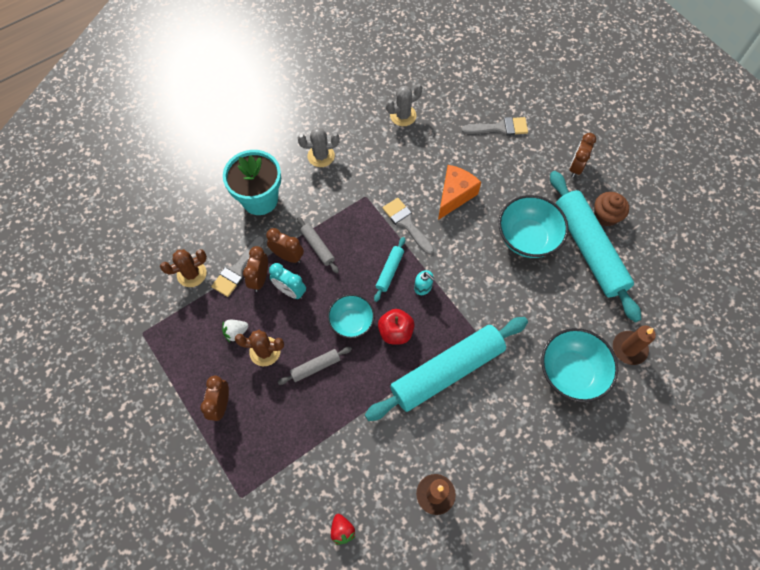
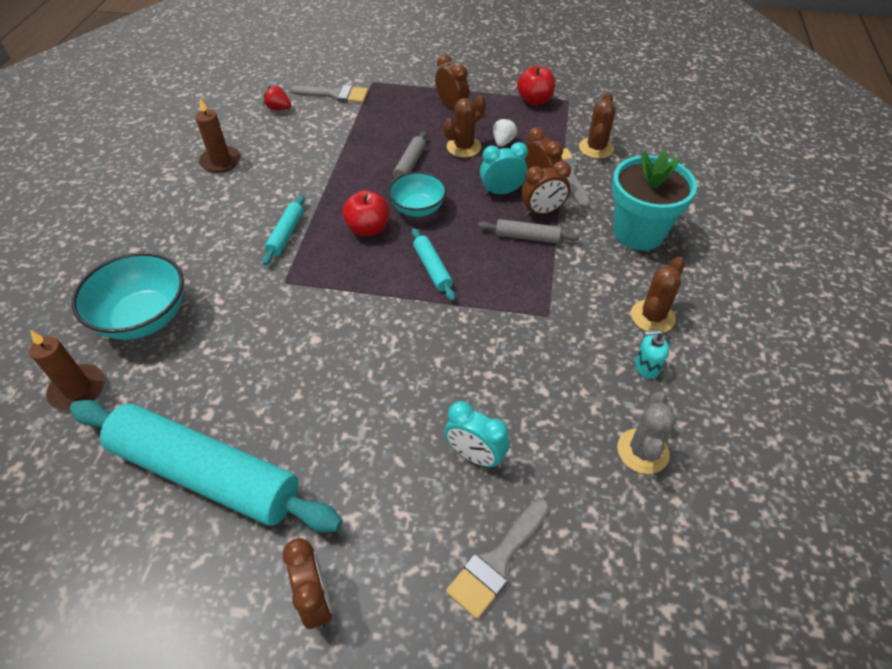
camera: 135 degrees right, 15 degrees down
(162, 354) = (534, 100): none -> red apple
(321, 156) = (652, 317): grey cactus -> brown cactus
(406, 223) = (469, 323): grey brush -> grey brush (335, 95)
(423, 287) = (381, 279): turquoise soap dispenser -> turquoise soap dispenser (646, 367)
(447, 371) = (286, 234): turquoise rolling pin -> turquoise rolling pin, size x0.43
(454, 195) = (451, 399): orange cheese -> none
(469, 166) = (475, 455): none -> turquoise clock
(527, 238) = (306, 421): turquoise bowl -> none
(606, 216) = (209, 549): brown cupcake -> none

